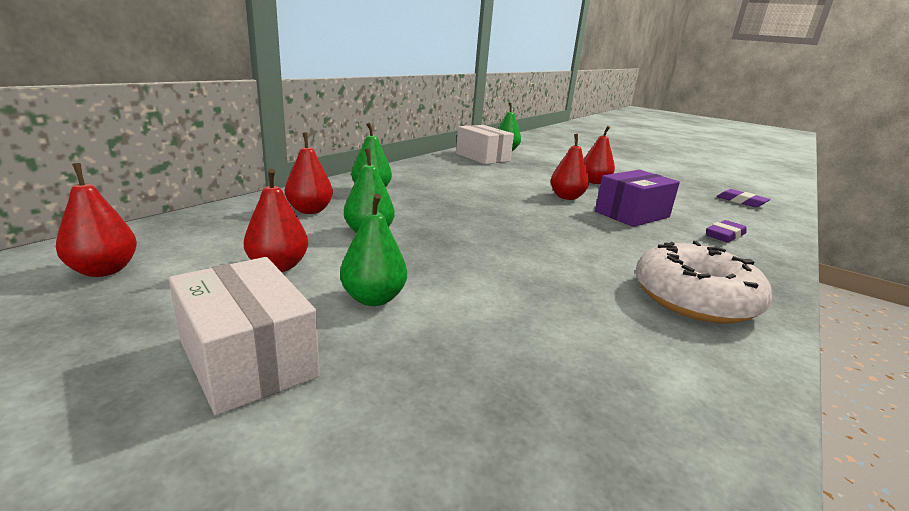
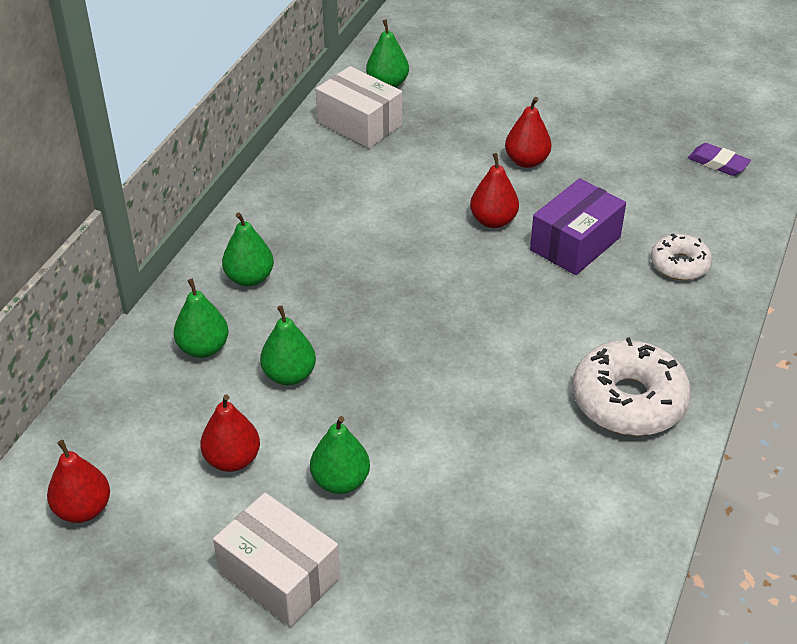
camera: 10 degrees left, 20 degrees up
(310, 210) = (203, 348): red pear -> green pear
(724, 235) = (679, 264): purple eraser -> white donut

